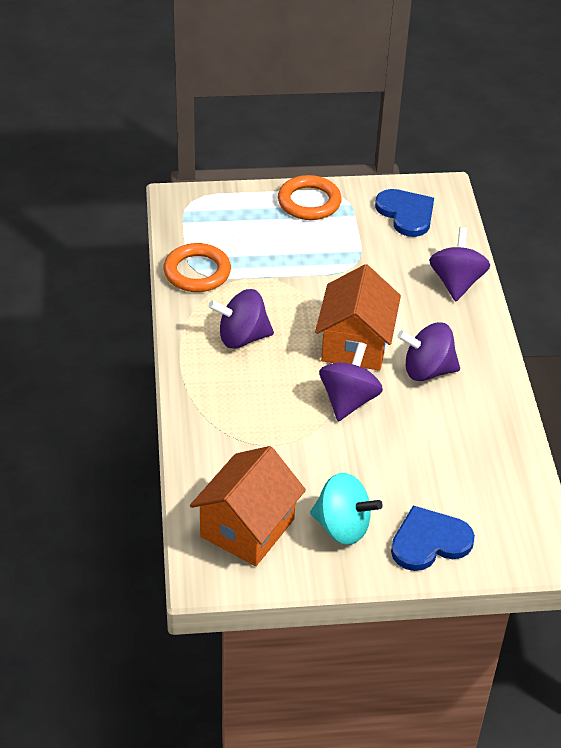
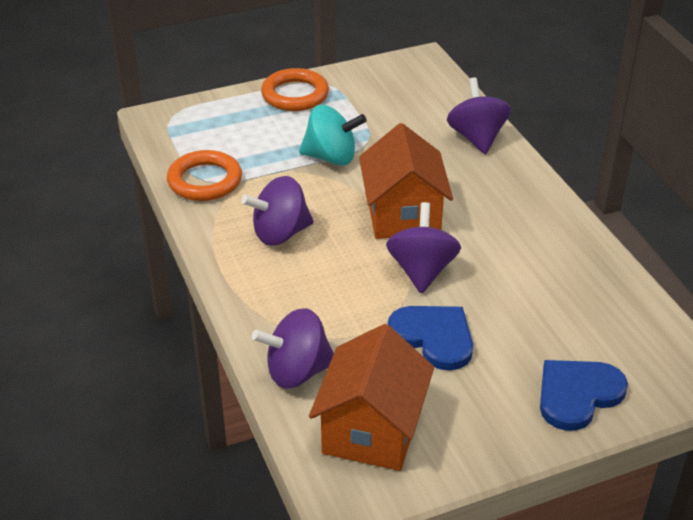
camera: 15 degrees left, 5 degrees down
(342, 527) = (477, 402): turquoise spinning top -> turquoise spinning top (331, 157)
(406, 214) = (397, 87): blue heart -> blue heart (434, 337)
(427, 370) = (488, 224): purple spinning top -> purple spinning top (297, 372)

